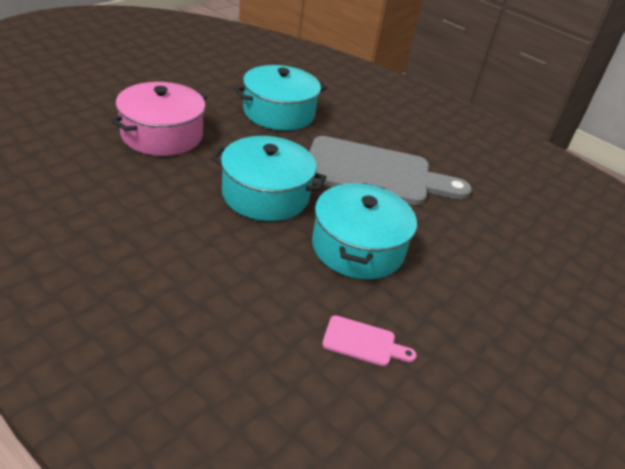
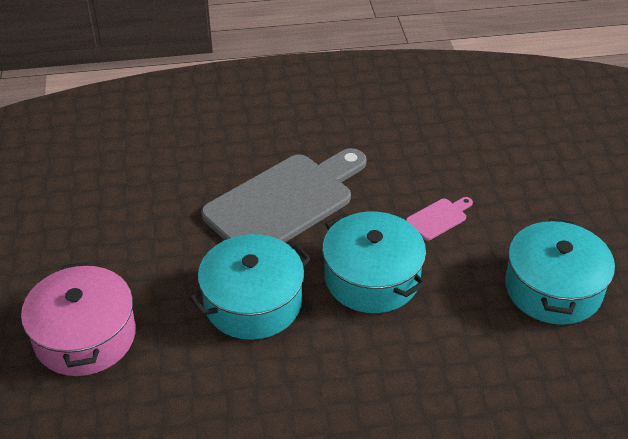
camera: 45 degrees left, 5 degrees up
(279, 113) = (127, 216): turquoise pot -> turquoise pot (553, 288)
(363, 342) = (475, 340): pink cutting board -> pink cutting board (438, 218)

